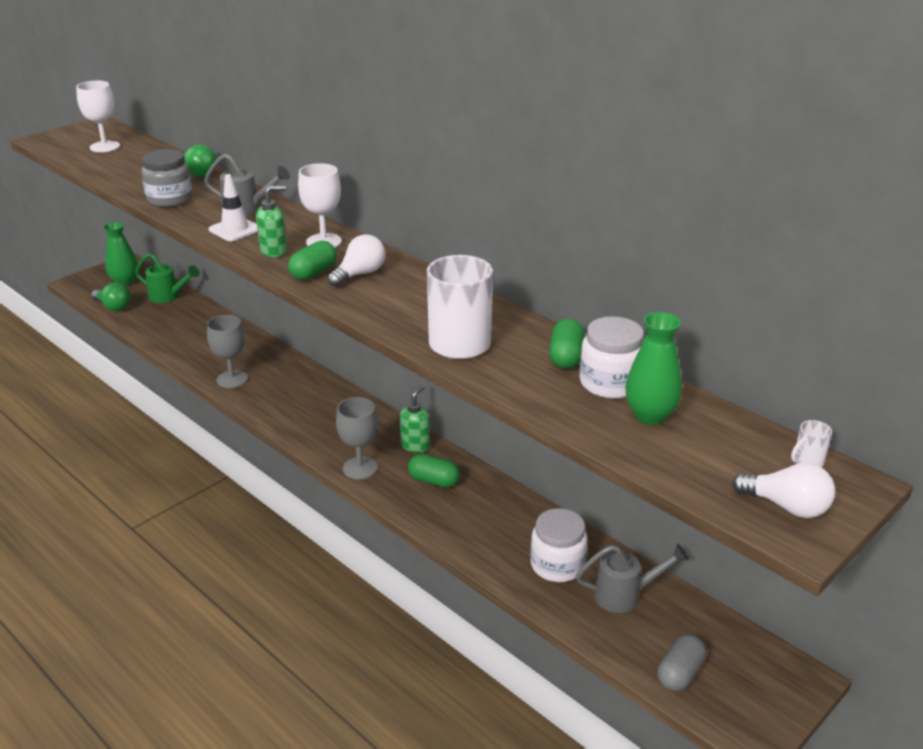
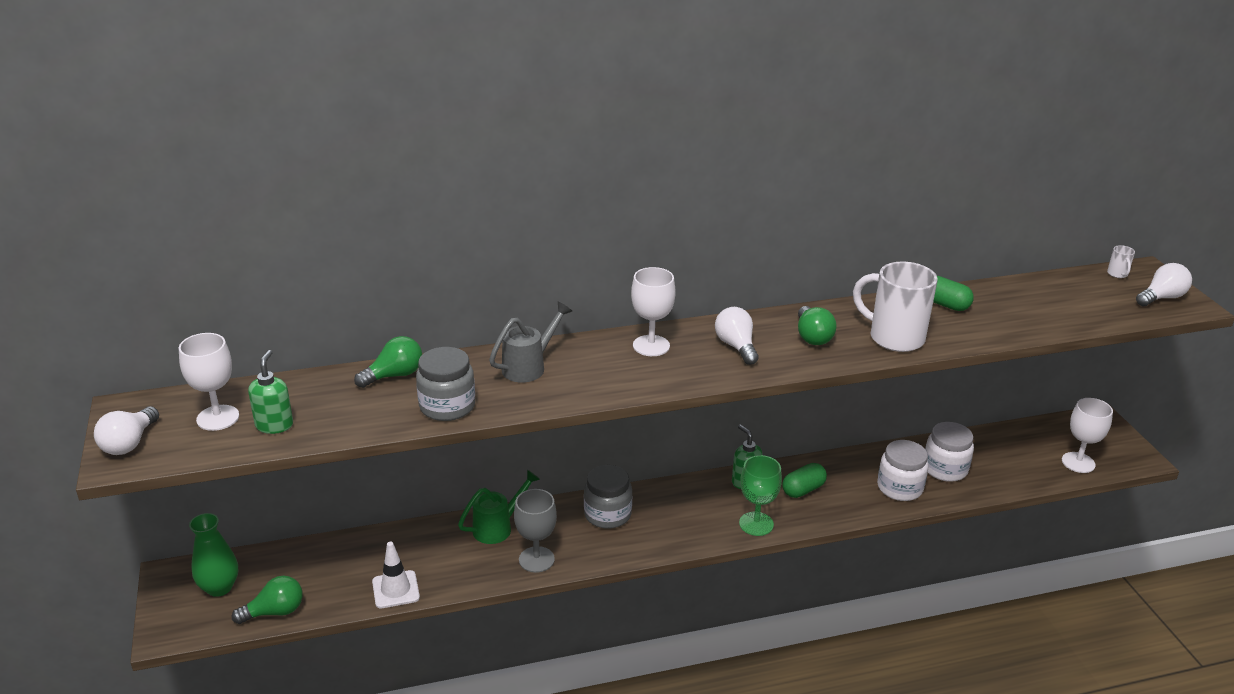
camera: 60 degrees left, 0 degrees up
(62, 136) = (129, 443): none -> white light bulb
(168, 296) = (302, 560): green watering can -> green watering can (498, 527)
(235, 229) = (573, 385): white traffic cone -> white traffic cone (395, 590)
(274, 251) = (647, 376): green soap dispenser -> green soap dispenser (274, 425)
(310, 392) = (607, 514): none -> grey jar
(313, 273) = (713, 367): green capsule -> none
(360, 468) = (756, 524): grey goblet -> green goblet
(415, 303) = (812, 337): none -> green light bulb
(610, 383) = (991, 301): white jar -> white jar (899, 488)
(625, 595) = (993, 452): grey watering can -> none
(650, 415) = (1040, 302): green vase -> none
(680, 673) = (1078, 462): grey capsule -> white goblet

